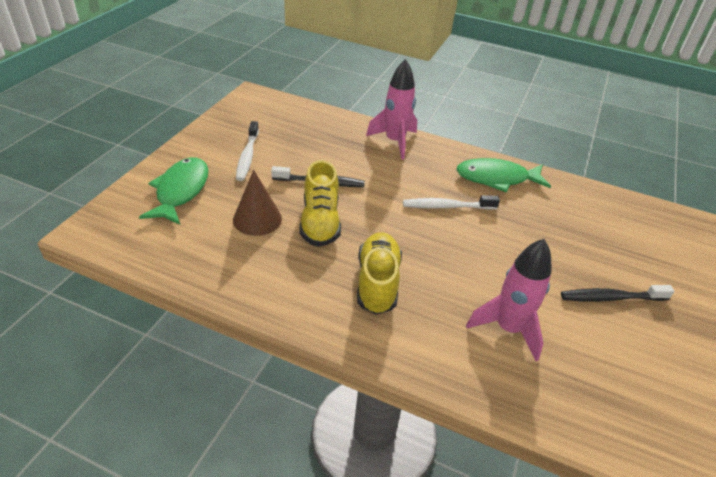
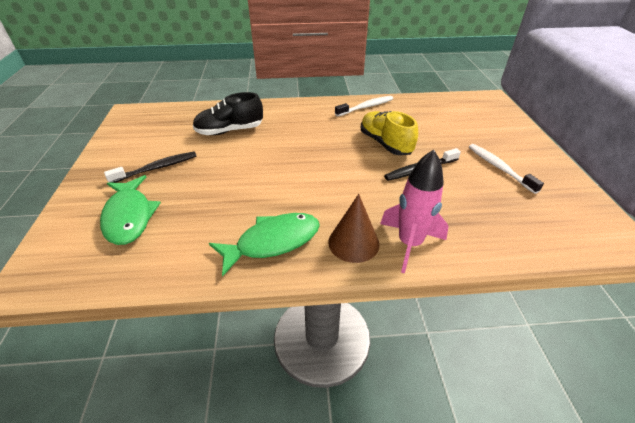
camera: 155 degrees right, 0 degrees up
(181, 191) = (490, 129): green fish -> green fish (129, 216)
(257, 219) = (423, 131): brown cone -> brown cone (353, 242)
(377, 283) = (318, 126): yellow shoe -> none
(446, 206) = (306, 190): white toothbrush -> white toothbrush (366, 107)
(508, 329) = (230, 131): pink rocket -> black shoe

